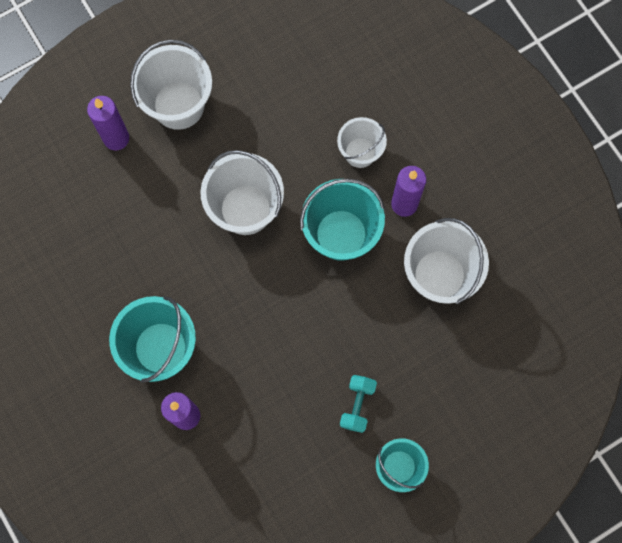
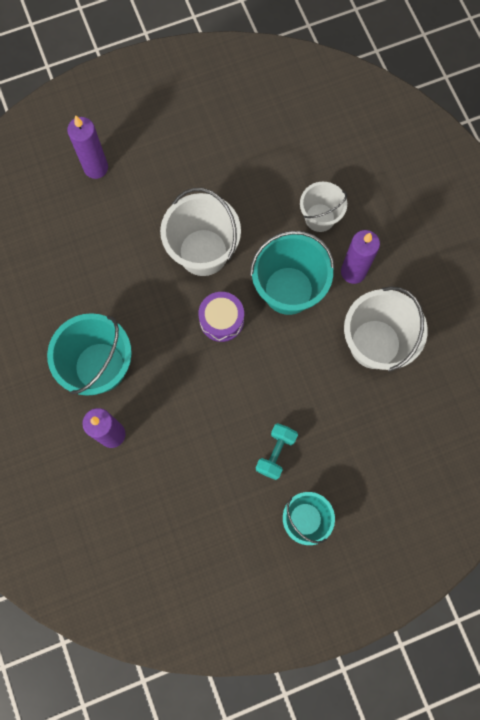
camera: 10 degrees right, 0 degrees up
(178, 105) = (159, 147): white bucket -> none
(277, 277) = (221, 320): none -> purple drum

